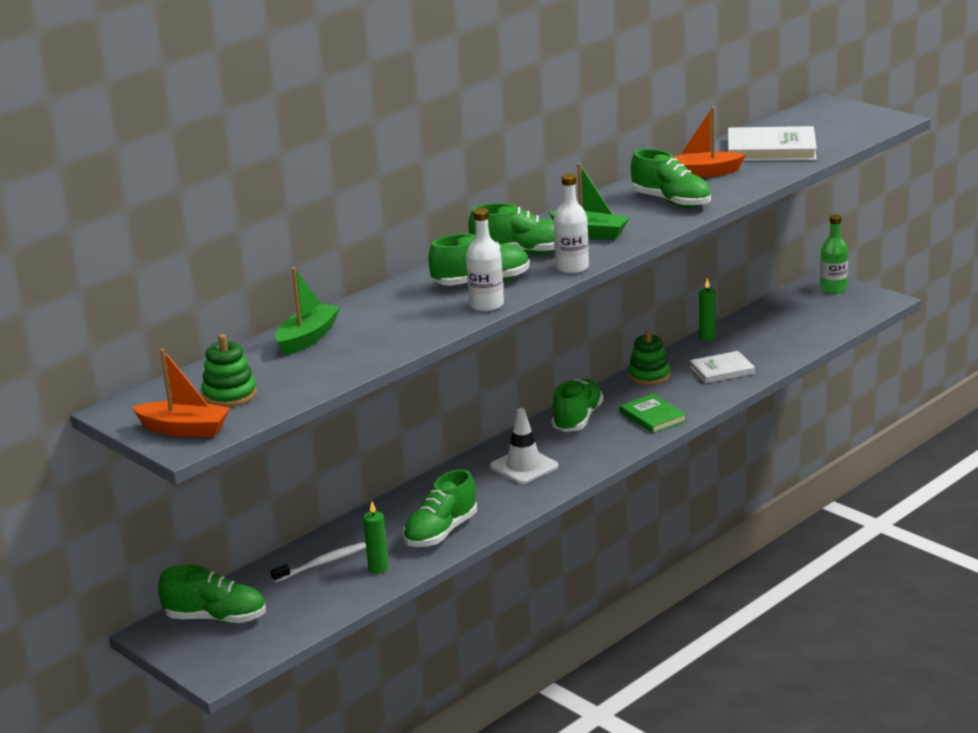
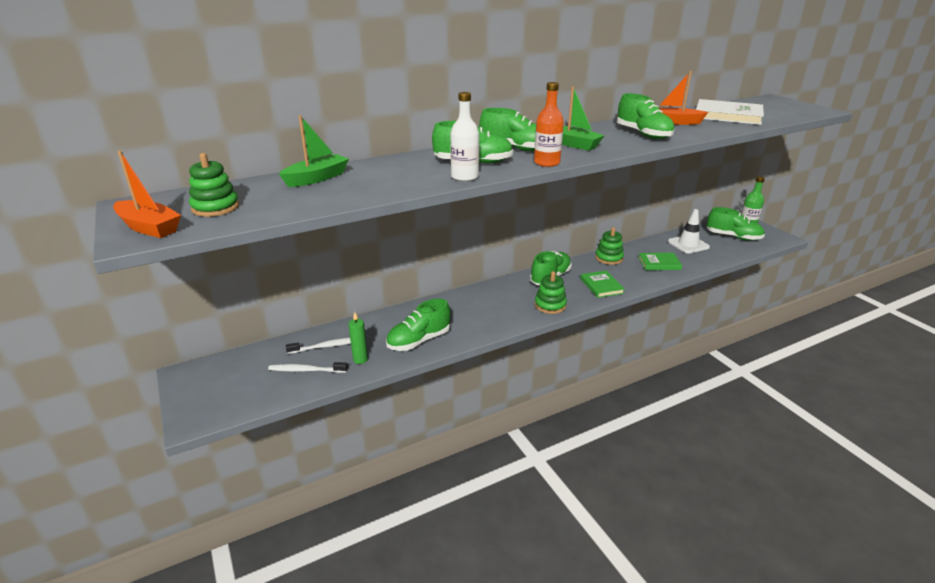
camera: 15 degrees right, 5 degrees up
(216, 618) = (230, 373): green shoe -> green shoe (733, 237)
(316, 594) = (306, 370): none -> white toothbrush
(524, 467) = (500, 303): white traffic cone -> white traffic cone (688, 244)
(572, 268) = (546, 163): white bottle -> orange bottle
(593, 455) = (550, 305): none -> green stacking toy
(707, 336) = (655, 240): green candle -> none
(722, 370) = (659, 263): white book -> green book

